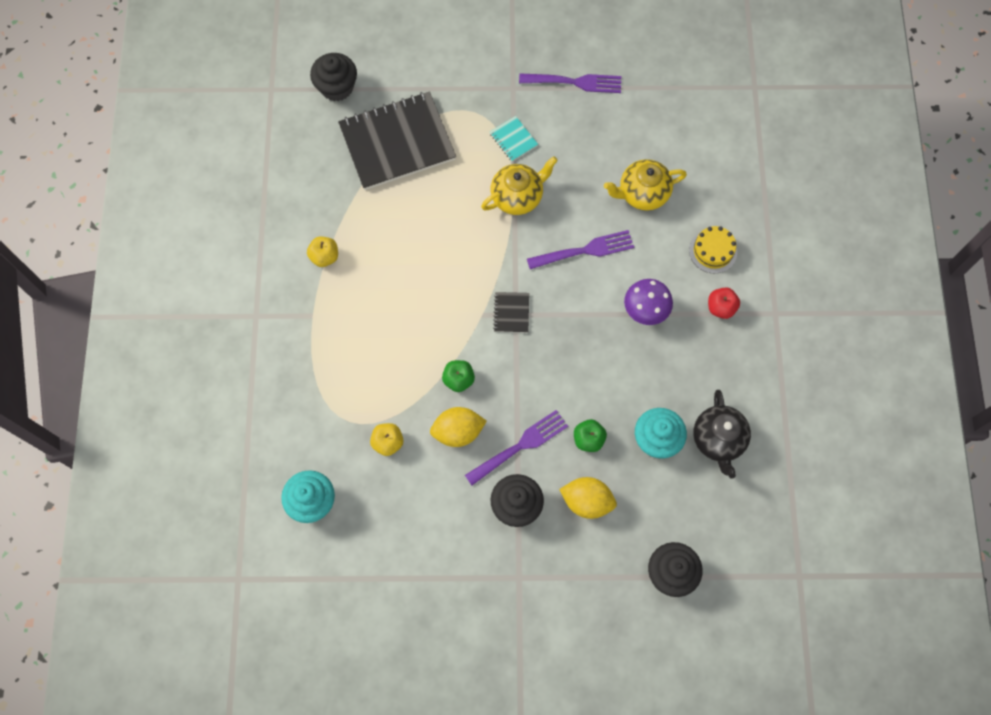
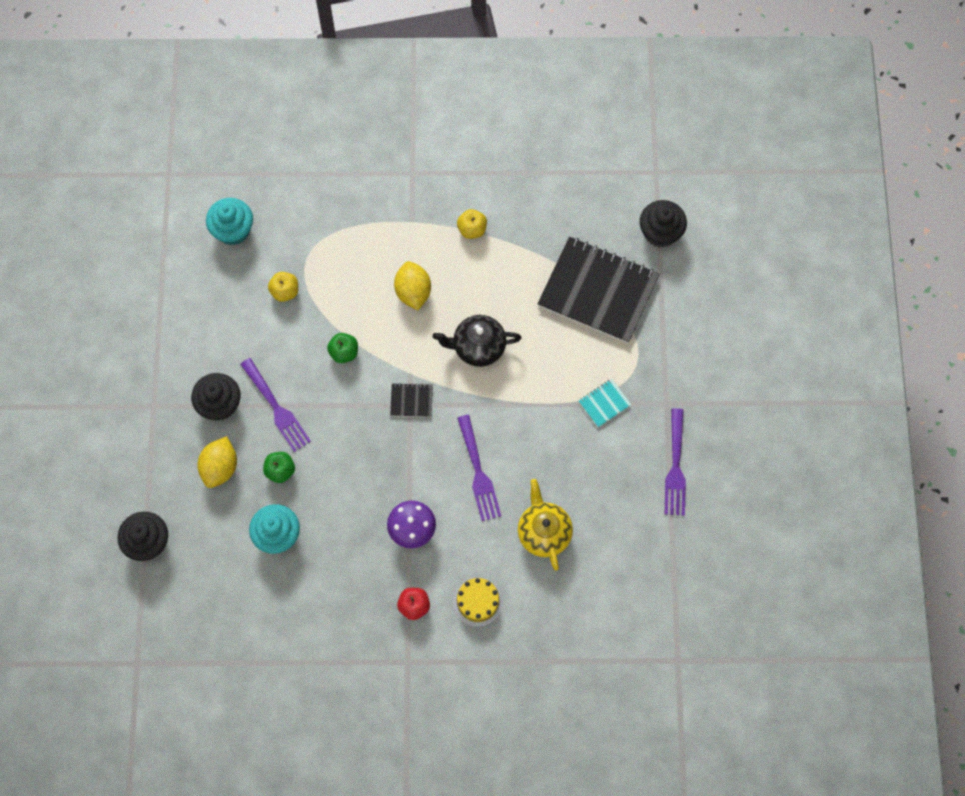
camera: 90 degrees right, 0 degrees up
(397, 142) = (598, 291): black notebook -> black notebook turned 45 degrees counterclockwise
(458, 432) = (293, 352): yellow lemon -> yellow lemon (413, 292)
(518, 197) = (538, 407): yellow teapot -> none
(718, 440) = (274, 594): black teapot -> black teapot (478, 347)

